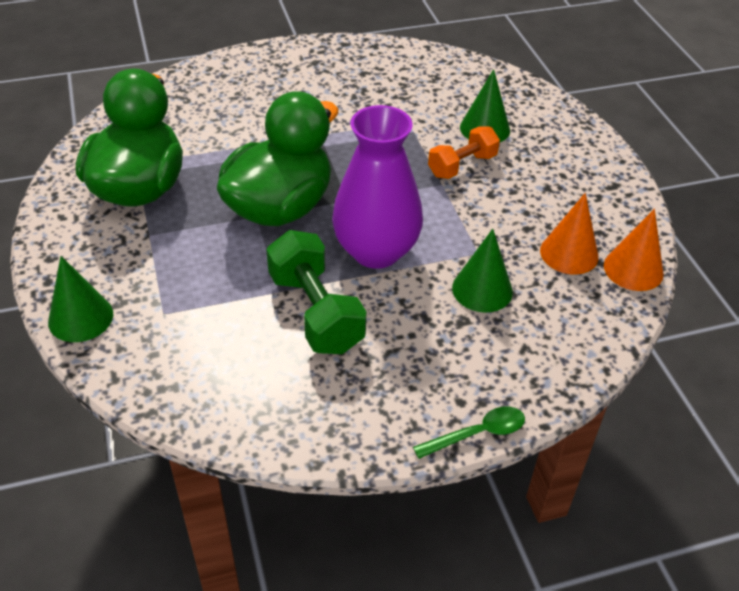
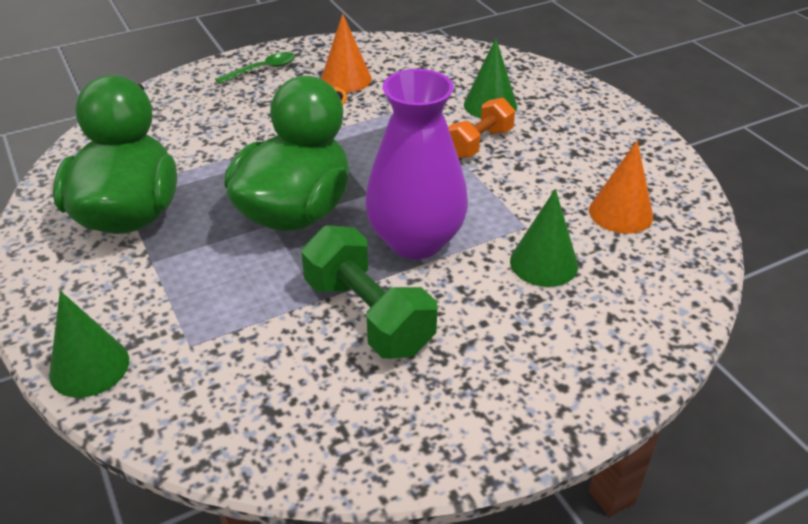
camera: 10 degrees left, 5 degrees down
(478, 433) = (594, 419): green spoon -> green spoon (262, 69)
(633, 269) = (692, 219): orange cone -> orange cone (346, 79)

